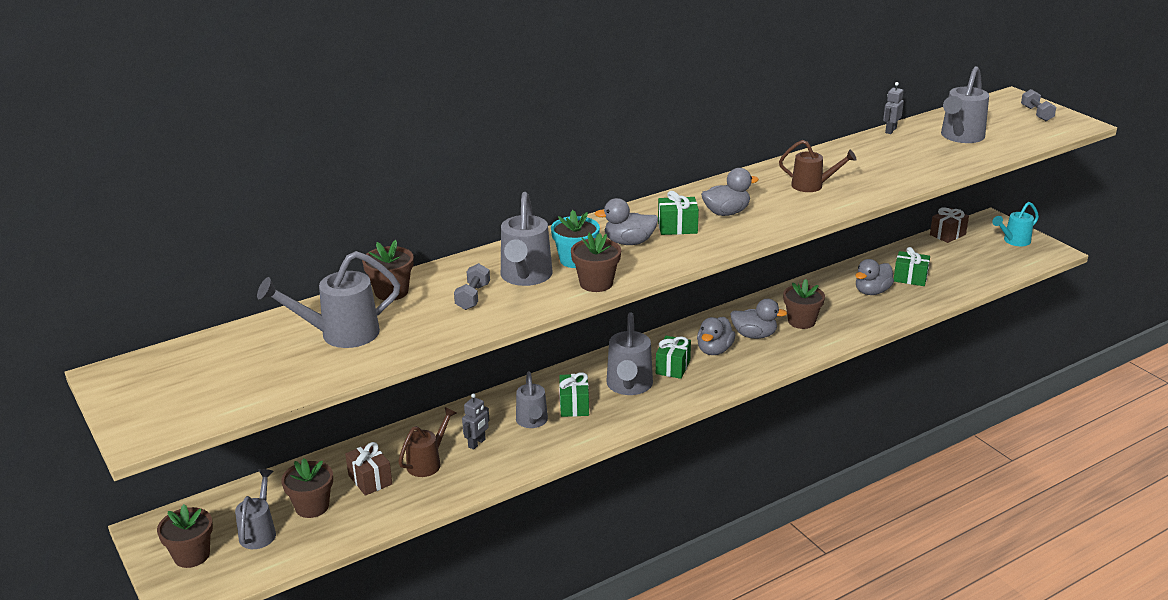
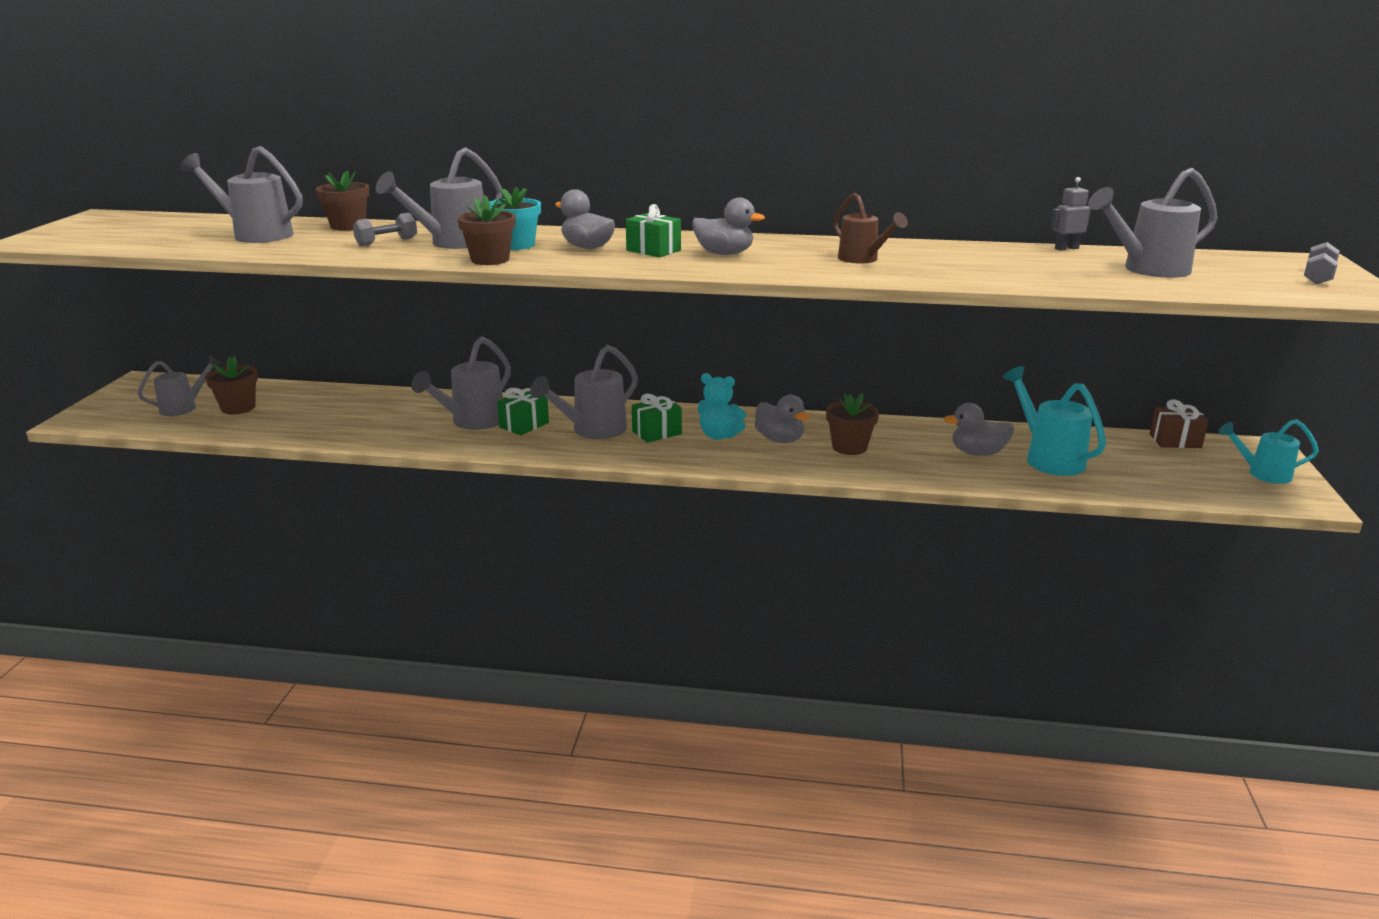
camera: 40 degrees right, 5 degrees down
(192, 555) = (128, 402): brown flower pot -> none
(370, 480) = (300, 409): brown gift -> none
(427, 463) = (353, 415): brown watering can -> none
(477, 443) = (408, 418): grey robot -> none
(532, 422) = (472, 422): grey watering can -> grey watering can, size x1.51
(714, 350) = (719, 436): grey duck -> turquoise teddy bear
(910, 278) = (1048, 458): green gift -> turquoise watering can

